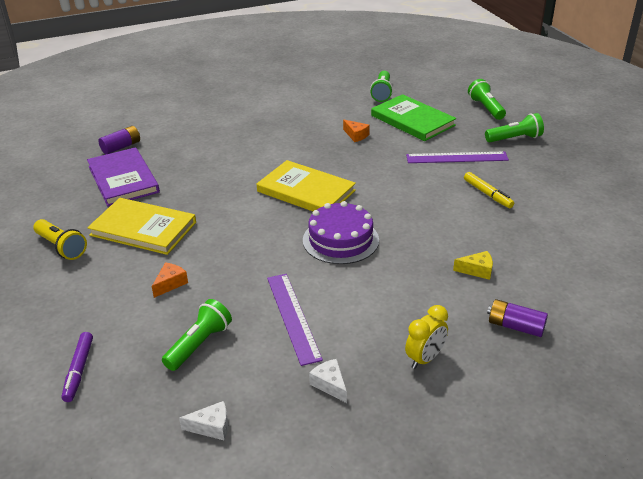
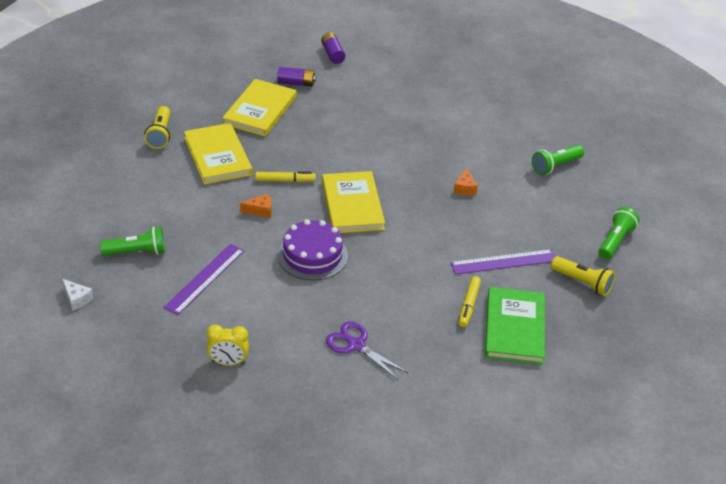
camera: 45 degrees right, 5 degrees up
(79, 370) = (67, 217): purple marker -> none
(123, 179) = (260, 110): purple book -> yellow book
(170, 284) = (177, 204): orange cheese -> orange cheese (260, 211)
(229, 209) = (285, 180): none -> yellow marker
(330, 385) = (159, 330): white cheese -> none
(412, 120) = (532, 207): green book -> green book (514, 328)
(457, 158) = (504, 262): purple ruler -> purple ruler turned 60 degrees counterclockwise
(477, 270) = (356, 345): yellow cheese -> purple scissors
(514, 139) = (582, 283): green flashlight -> yellow flashlight
(515, 326) = (310, 394): purple battery -> purple battery (332, 54)

